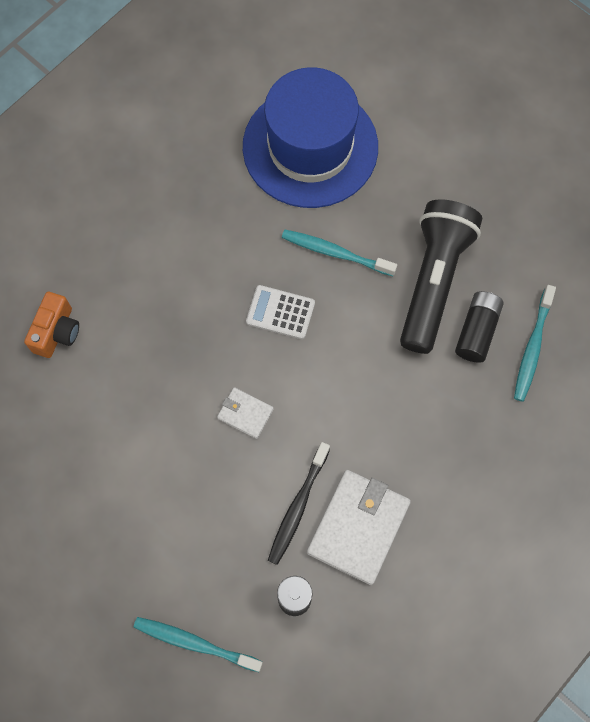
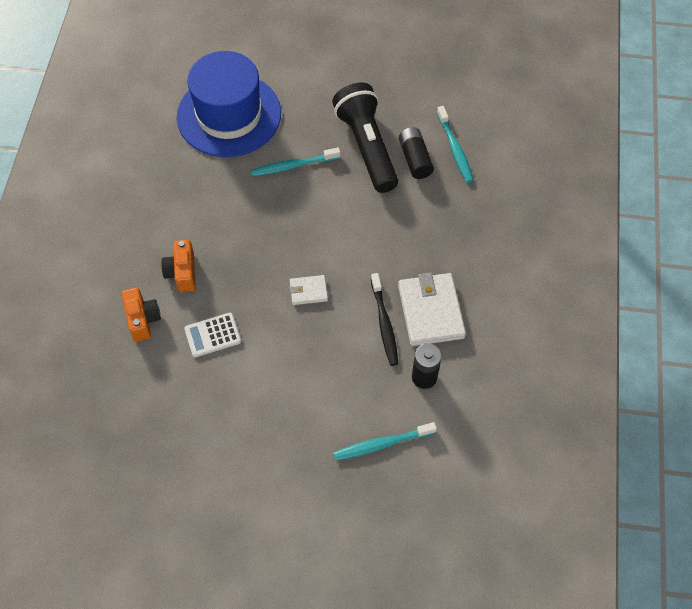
camera: 35 degrees left, 10 degrees down
(132, 304) = (182, 272): none -> orange camera
(280, 312) = (285, 220): white calculator -> white calculator (213, 335)

